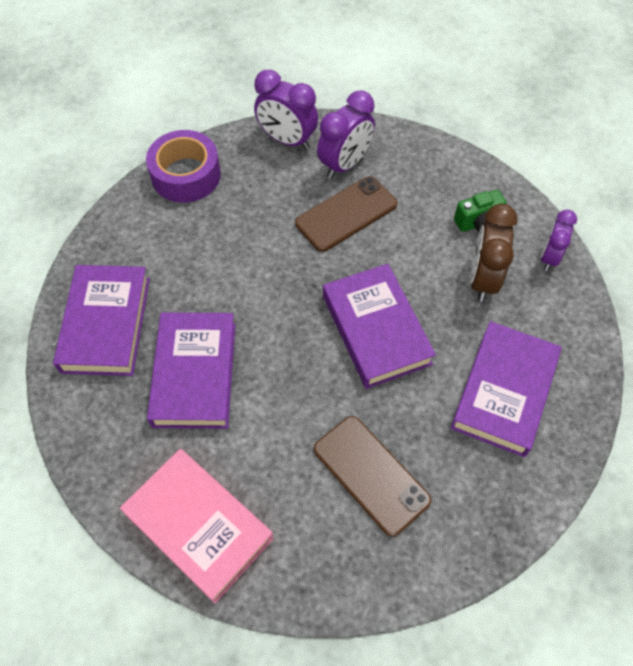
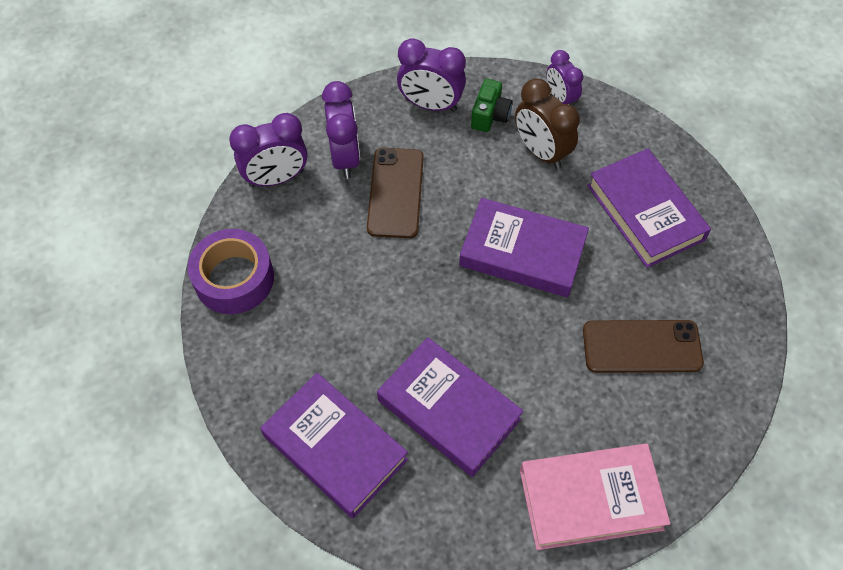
camera: 50 degrees left, 0 degrees up
(446, 180) = (430, 105): none -> purple clock

